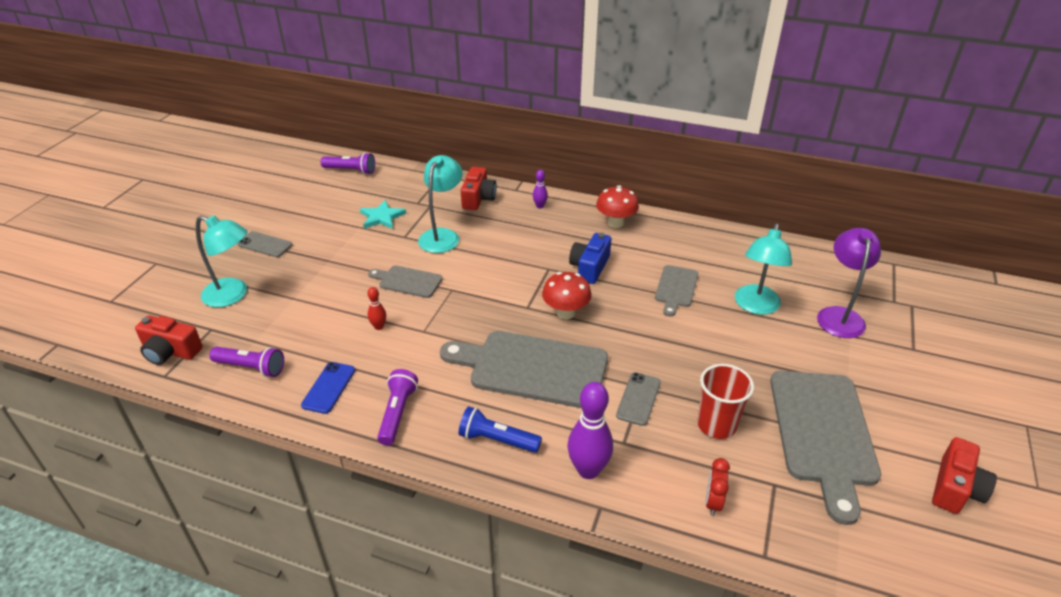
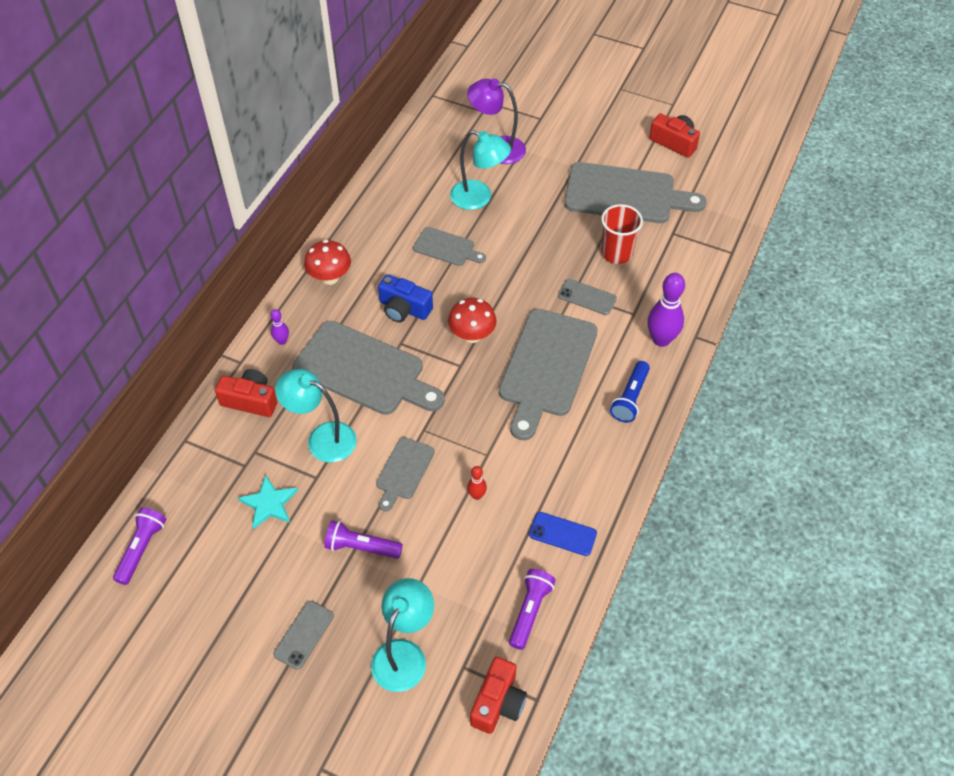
camera: 85 degrees left, 15 degrees up
(397, 413) = (598, 473): purple flashlight -> purple flashlight (361, 547)
(514, 250) = (364, 371): none -> grey cutting board
(713, 502) = (689, 270): red clock -> none

